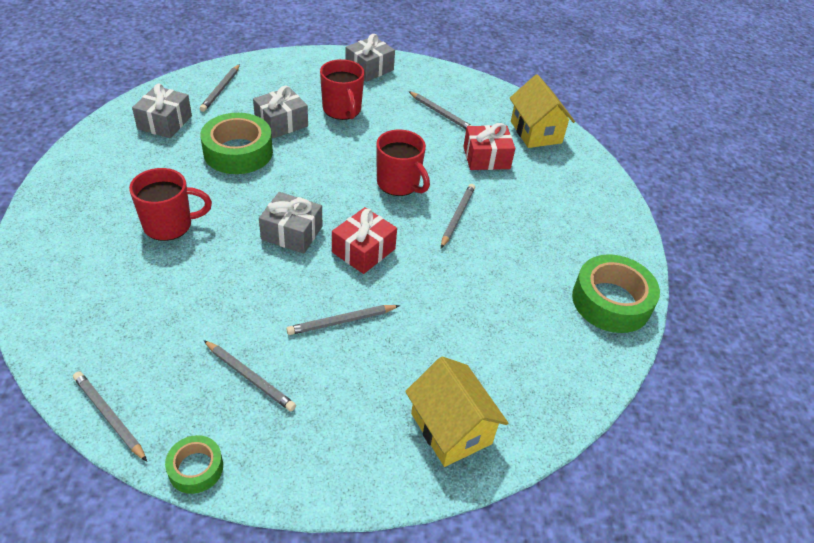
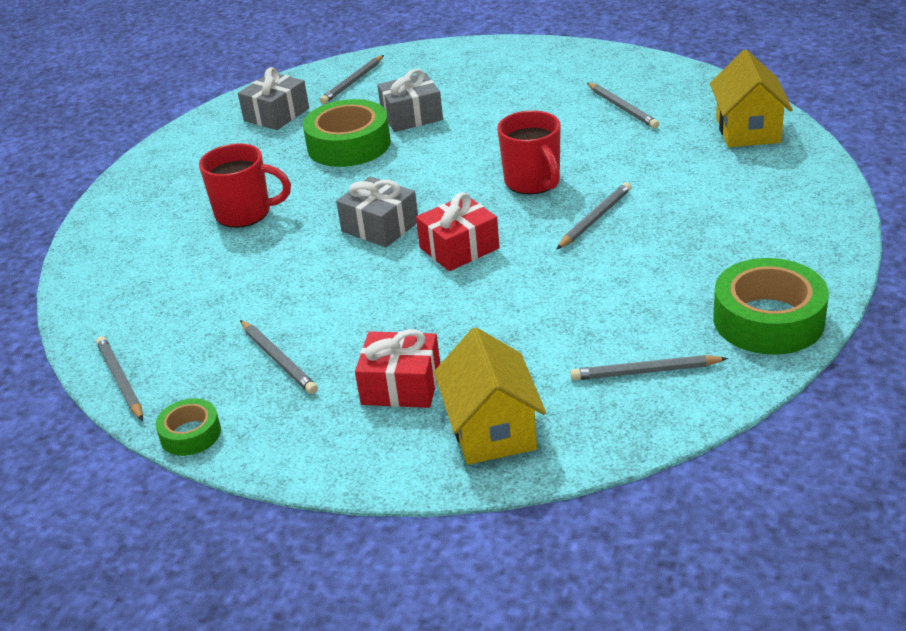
camera: 25 degrees right, 10 degrees down
(341, 321) = (403, 316): grey pencil -> grey pencil (645, 371)
(342, 110) = (493, 103): red mug -> none
(369, 68) = (546, 59): grey gift -> none
(486, 158) = (663, 157): red gift -> red gift (401, 385)

